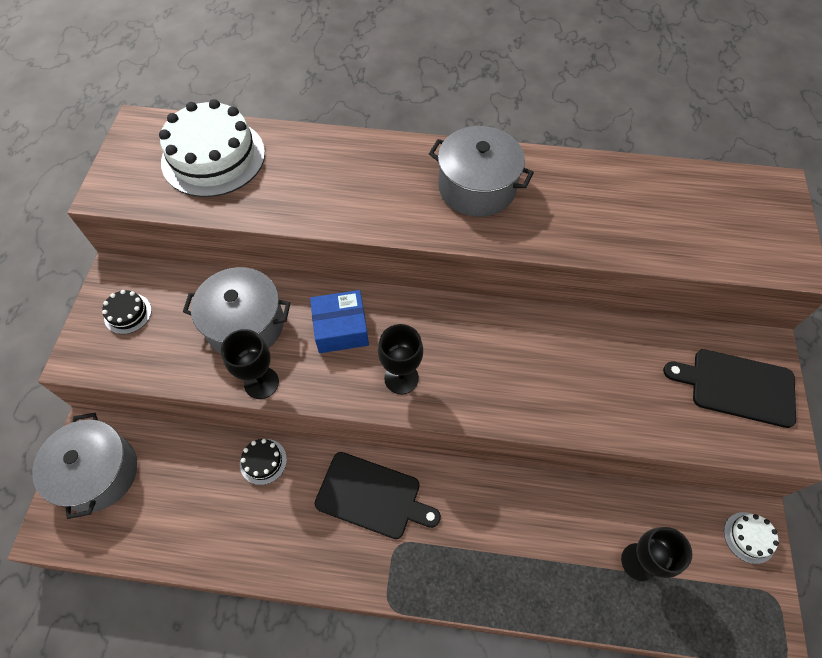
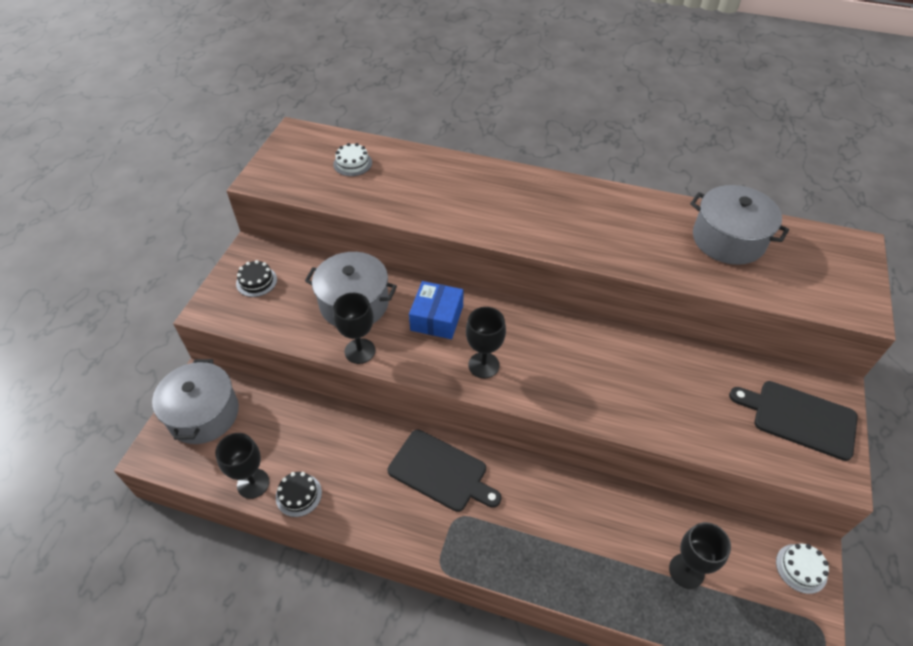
camera: 10 degrees right, 10 degrees down
(169, 546) = (253, 483): none -> black goblet
(213, 157) = (352, 163): white cake -> white cake, size x0.44
(263, 461) = (348, 427): black cake -> black cake (298, 495)
(341, 328) = (437, 318): blue box -> blue box turned 75 degrees counterclockwise
(477, 187) = (575, 213): grey pot -> grey pot (728, 240)

